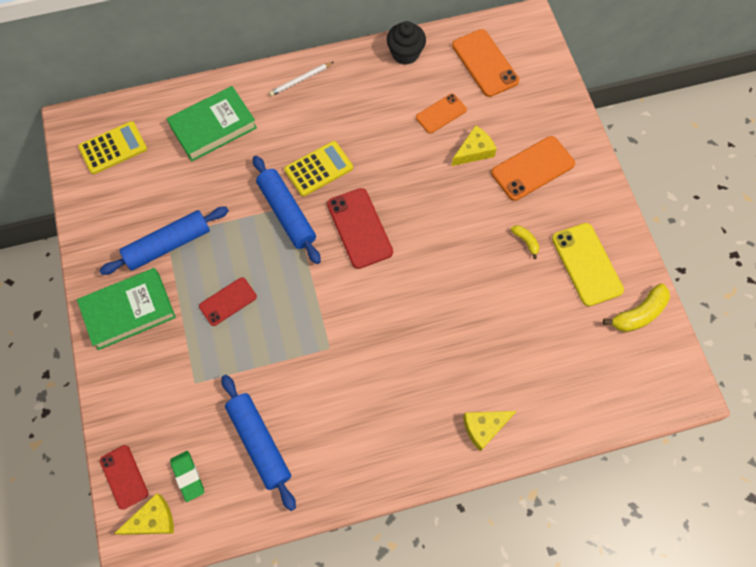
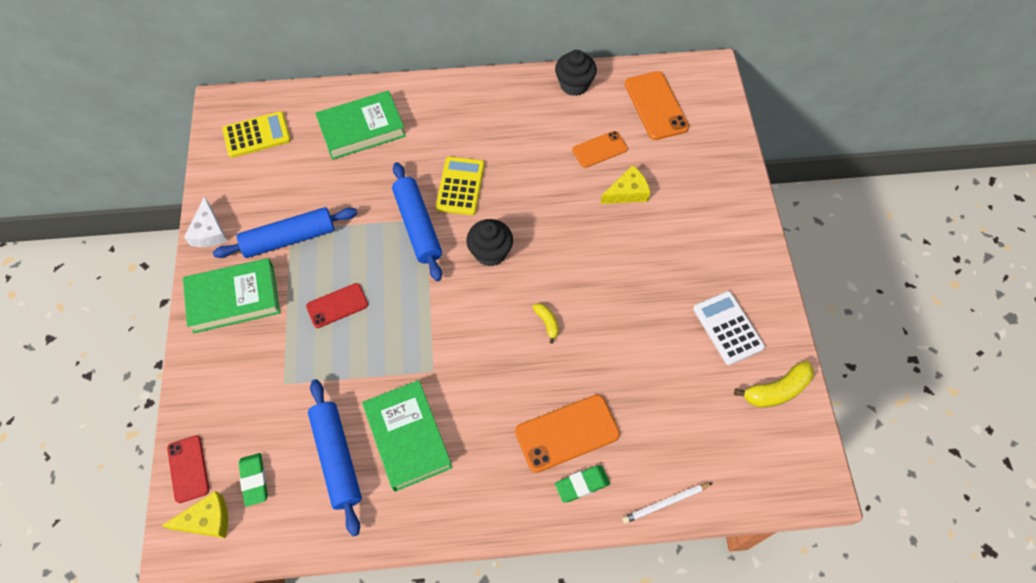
camera: 10 degrees right, 5 degrees down
(89, 250) = (209, 231): none -> white cheese
(301, 80) = (461, 96): white pencil -> white pencil (665, 503)
(318, 169) = (460, 186): yellow calculator -> yellow calculator turned 60 degrees counterclockwise
(319, 413) = (407, 437): none -> green book
(359, 228) = (490, 252): red phone -> black cupcake
(484, 428) = (582, 484): yellow cheese -> green eraser
(525, 241) = (665, 294): yellow banana -> yellow banana (547, 323)
(532, 168) = (687, 219): orange phone -> orange phone (567, 433)
(586, 264) = (728, 328): yellow phone -> white calculator

